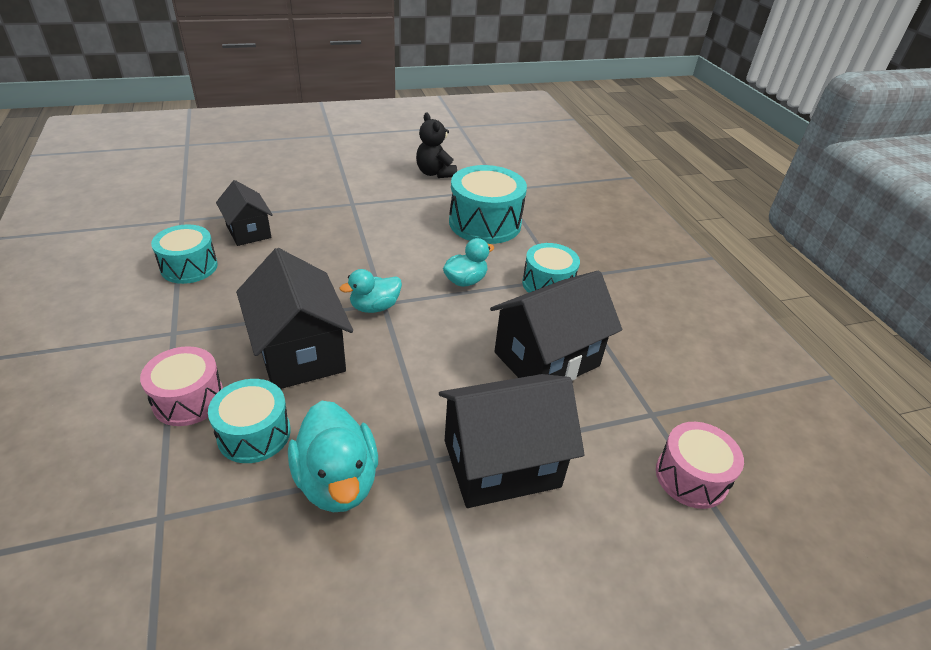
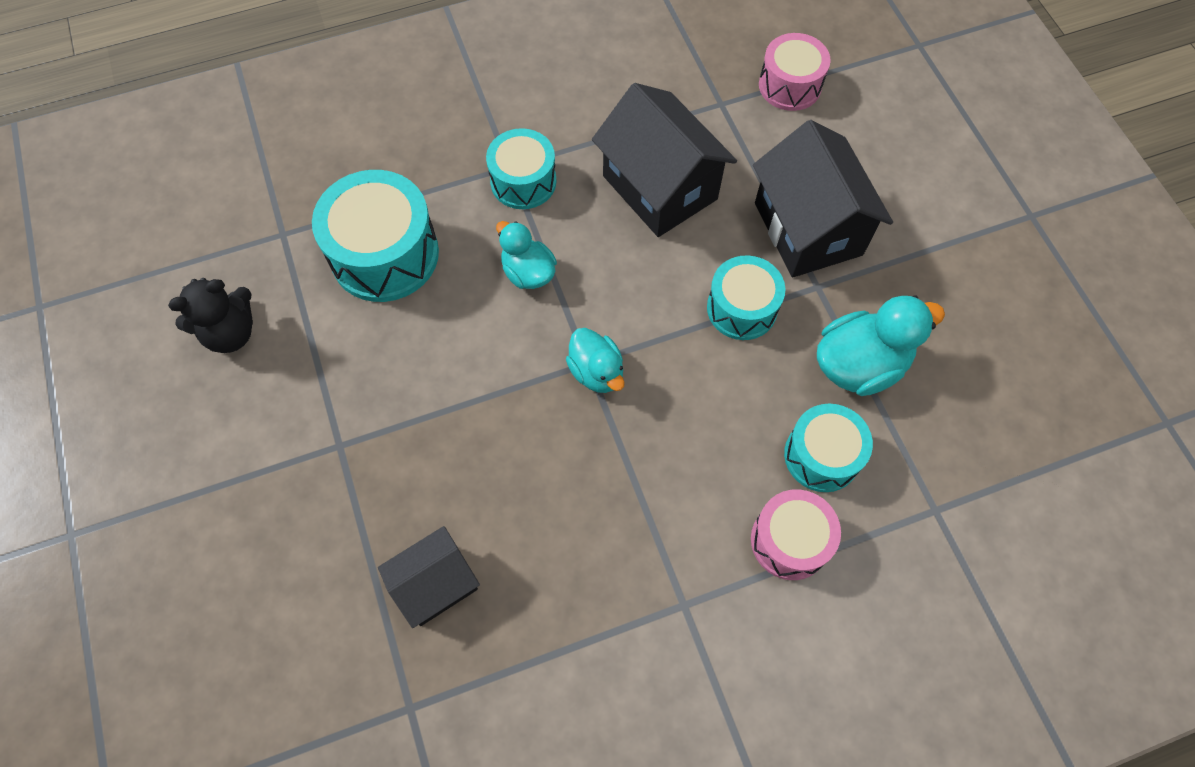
camera: 90 degrees left, 25 degrees up
(189, 267) = (540, 641): turquoise drum -> turquoise drum (742, 308)
(300, 352) = (693, 440): black house -> none

